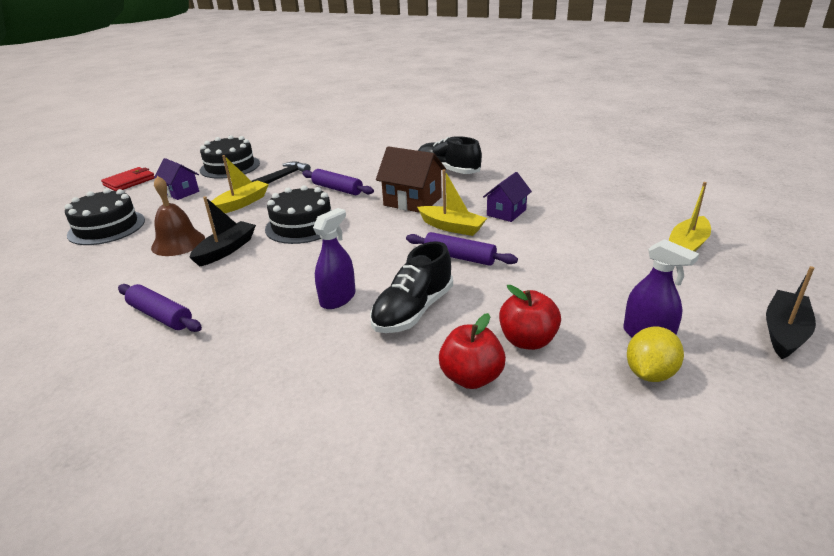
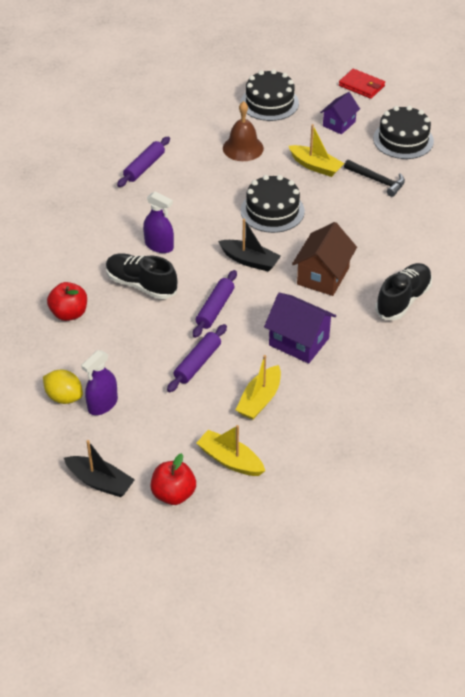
camera: 85 degrees right, 15 degrees up
(226, 250) = (230, 176): black boat -> black boat (249, 260)
(337, 189) = (350, 222): purple rolling pin -> purple rolling pin (197, 363)
(452, 227) = (268, 304): yellow boat -> yellow boat (260, 400)
(506, 212) = (299, 341): purple house -> purple house, size x1.51
(527, 341) = (102, 342): red apple -> red apple (173, 494)

